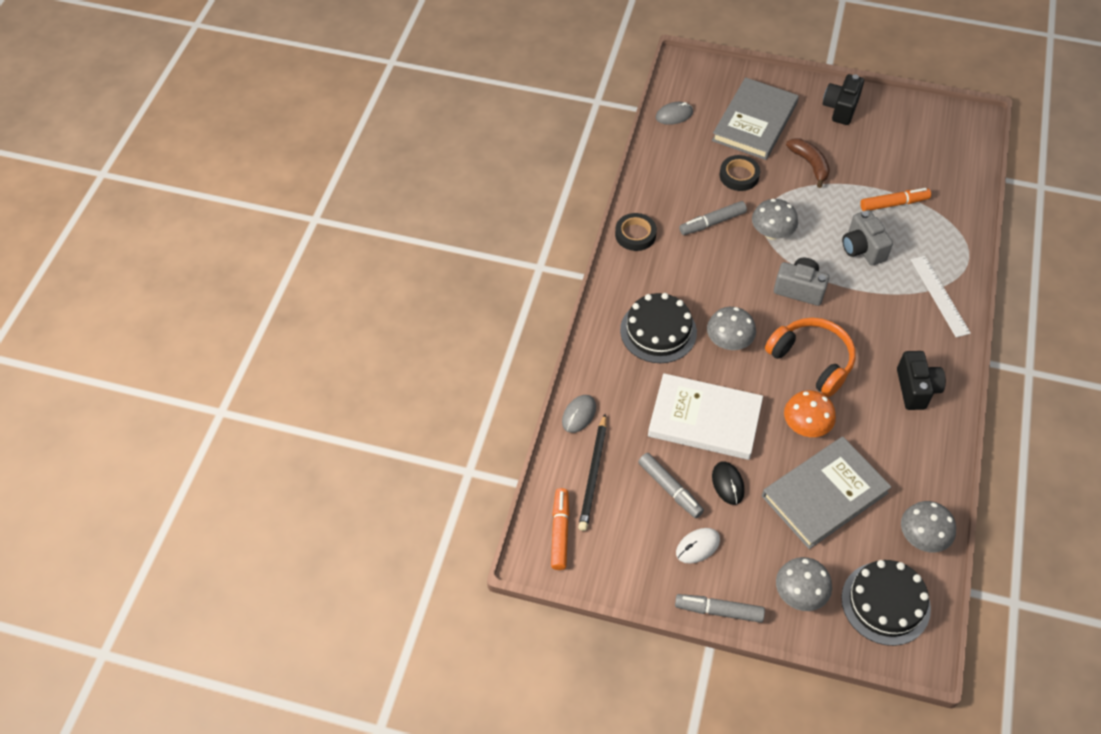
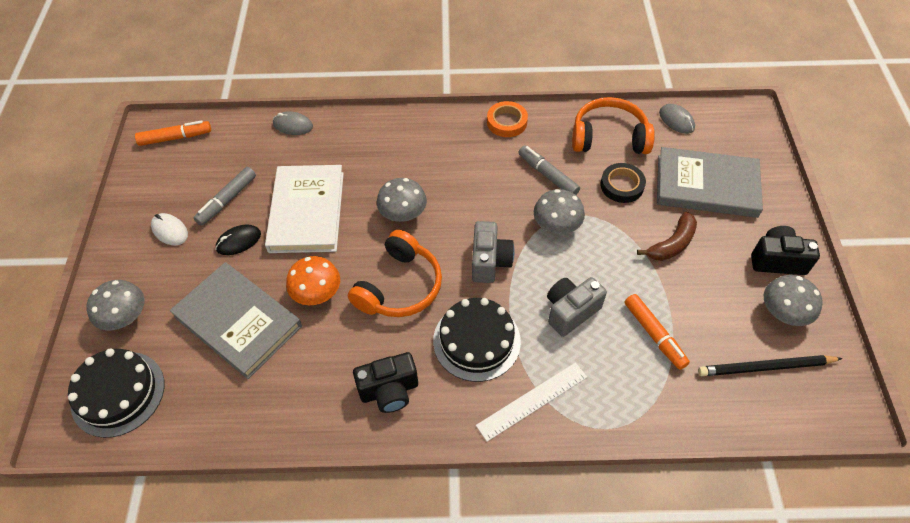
camera: 75 degrees right, 0 degrees up
(593, 474) = (234, 147): black pencil -> black pencil (765, 367)
(635, 234) = (507, 122): black tape -> orange tape
(658, 331) = (398, 160): black cake -> black cake (476, 341)
(679, 166) = (609, 137): none -> orange headphones
(718, 611) = (106, 257): grey marker -> none
(922, 537) = (198, 419): grey mushroom -> grey mushroom (783, 312)

